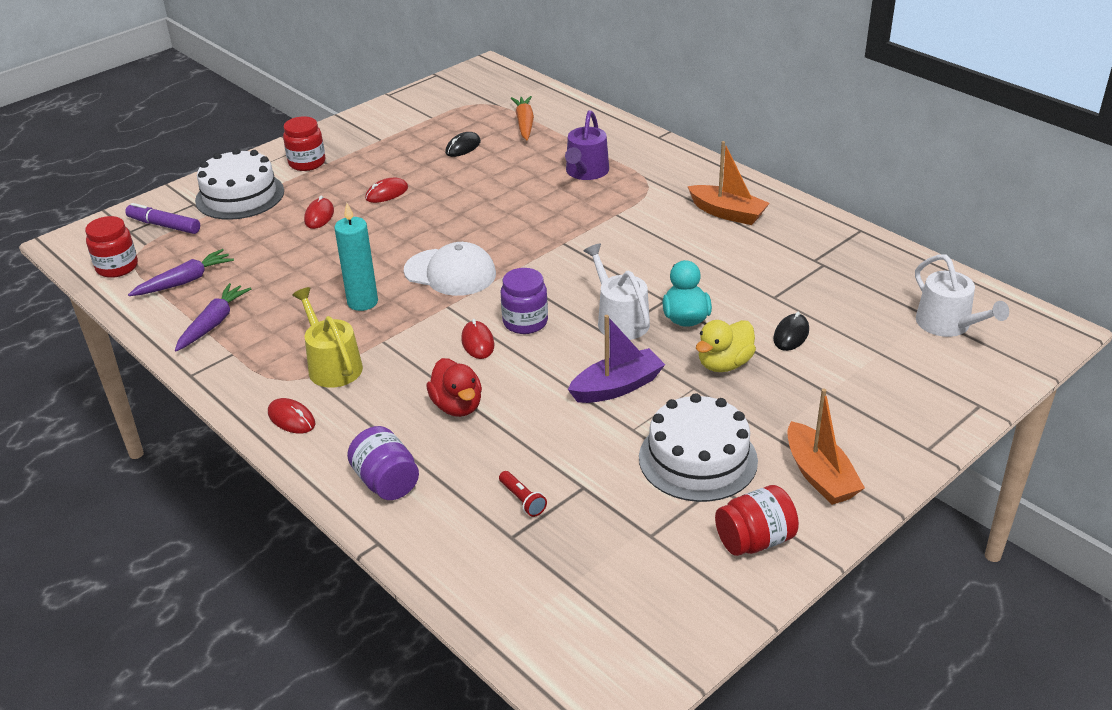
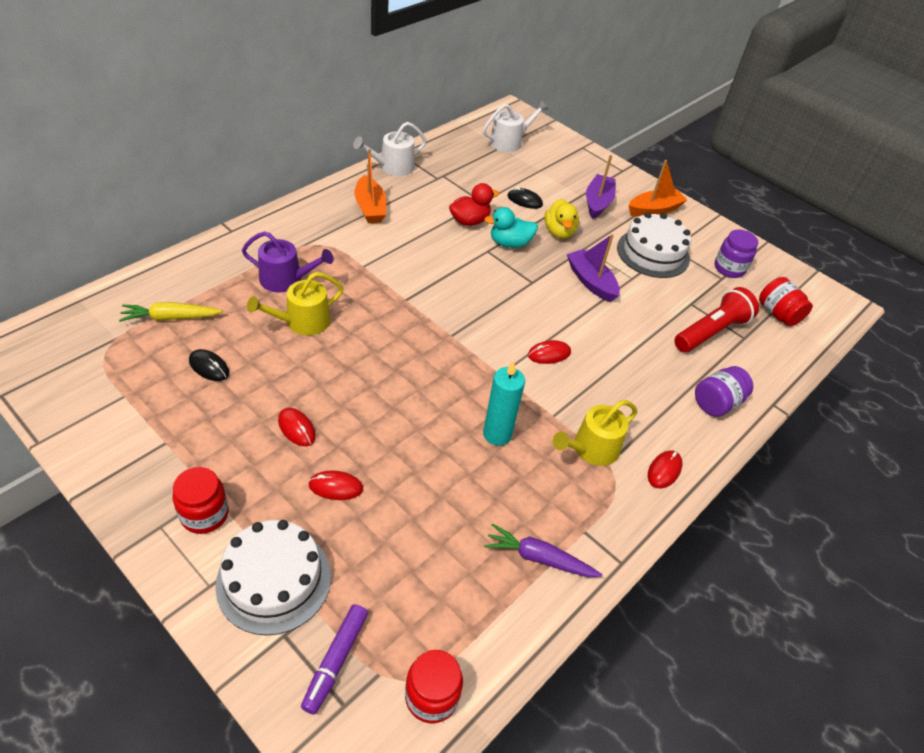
camera: 100 degrees left, 10 degrees up
(185, 281) = (463, 605): purple carrot -> none
(450, 272) = (449, 373): white cap -> none
(457, 406) = (627, 365): red duck -> red duck (469, 221)
(522, 500) = (711, 332): red flashlight -> red flashlight, size x2.29
(523, 185) = (302, 322): none -> yellow watering can
(524, 123) = (171, 318): orange carrot -> yellow carrot
(525, 322) = (520, 326): purple jar -> purple jar (729, 268)
(619, 320) = (513, 275): white watering can -> white watering can (392, 167)
(724, 364) = (559, 232): yellow duck -> yellow duck turned 45 degrees clockwise
(727, 213) = (370, 208): orange boat -> orange boat turned 135 degrees clockwise
(754, 540) = (712, 240): red jar -> red jar (778, 314)
(815, 409) = (598, 202): none -> purple boat

